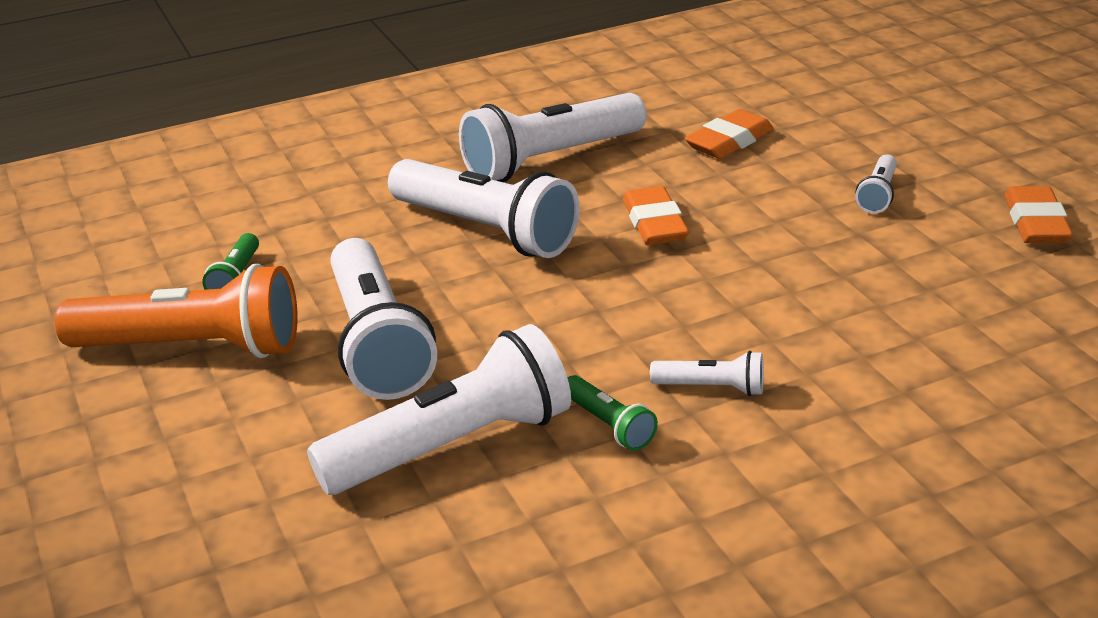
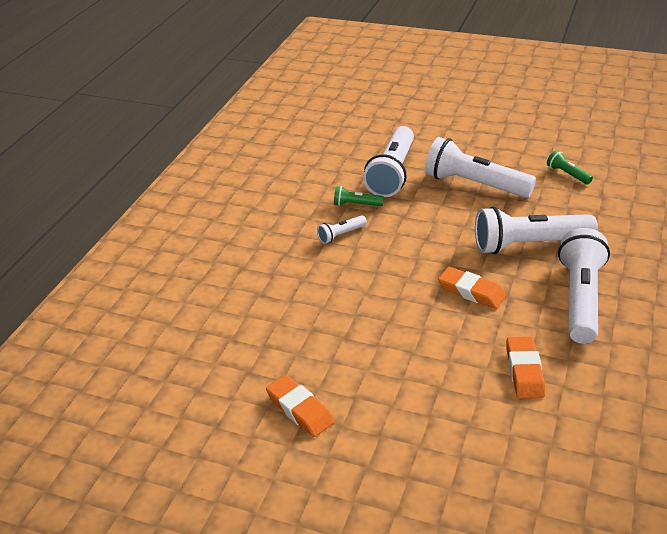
camera: 135 degrees right, 5 degrees up
(193, 347) = (525, 151): orange flashlight -> none
(878, 195) = (398, 379): white flashlight -> none

